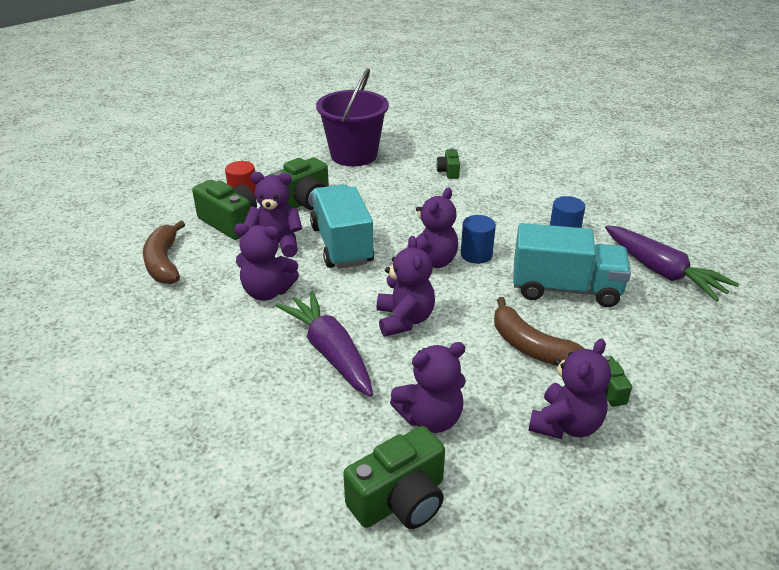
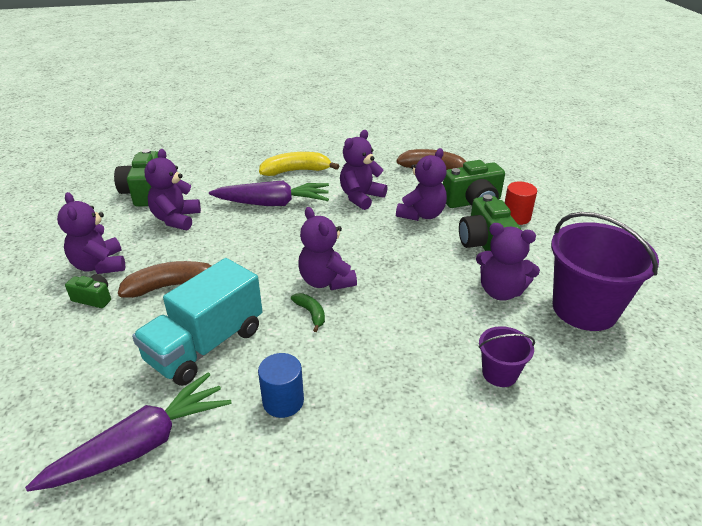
camera: 120 degrees right, 0 degrees up
(232, 369) = (296, 171): none -> yellow banana
(342, 245) = (395, 244): turquoise truck -> none
(404, 320) = (269, 241): purple teddy bear -> purple teddy bear (501, 291)
(448, 172) = (499, 373): green camera -> purple bucket
(476, 255) = (311, 313): blue cylinder -> green banana
(662, 272) = (142, 445): purple carrot -> purple carrot turned 150 degrees clockwise

